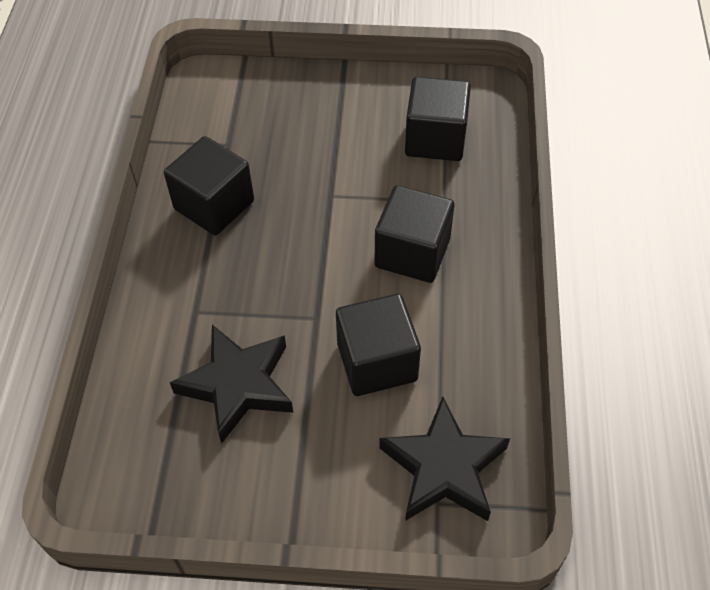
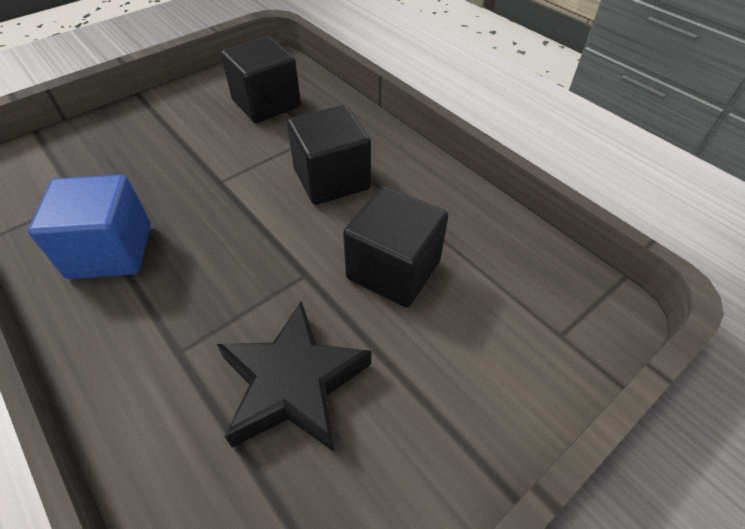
camera: 45 degrees left, 5 degrees down
(214, 205) = (111, 251): black cube -> blue cube
(444, 468) = (533, 305): black star -> none

